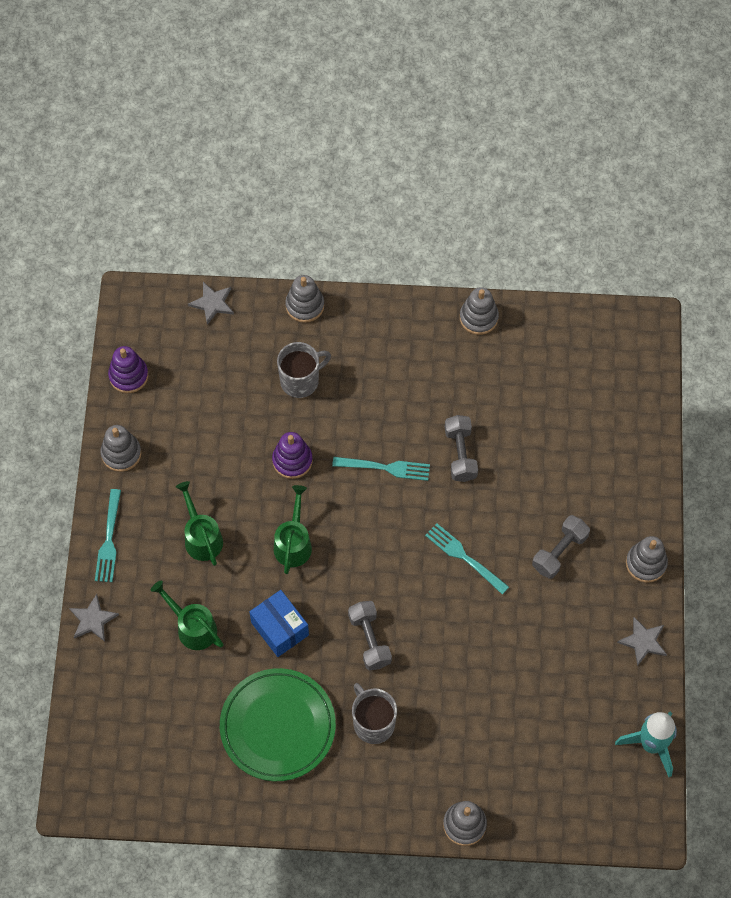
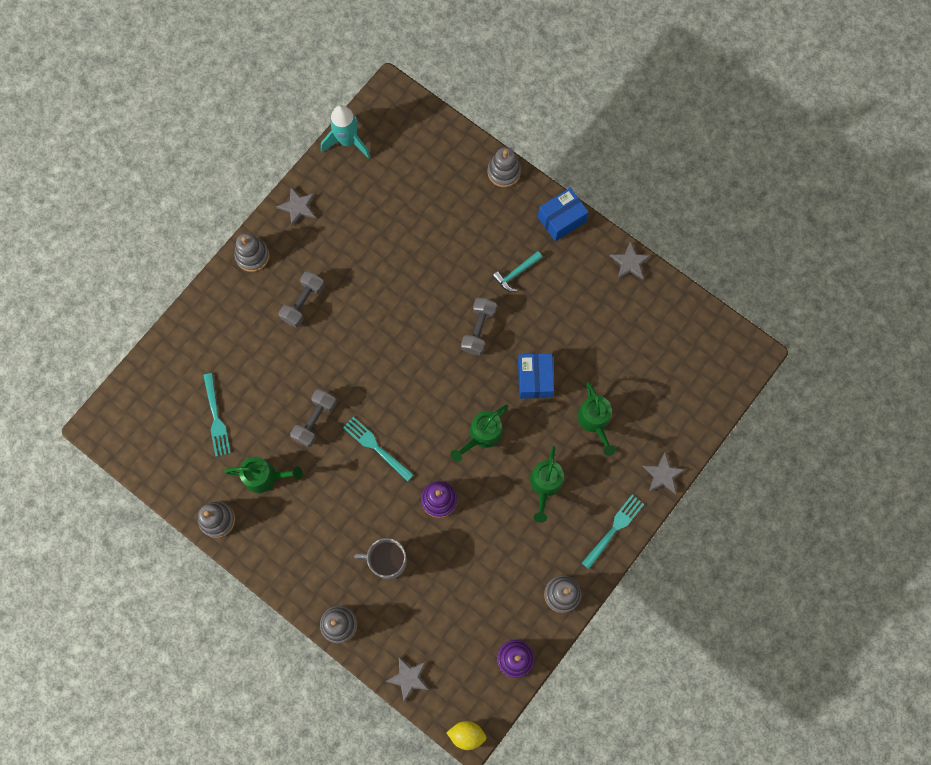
camera: 145 degrees left, 10 degrees up
(131, 293) = (466, 734): none -> yellow lemon
(263, 814) = (630, 262): none -> grey star
(278, 726) = (582, 313): green plate -> none
(366, 813) = (561, 219): none -> blue box
(373, 723) = (516, 273): grey mug -> turquoise hammer
(464, 557) = (370, 343): turquoise fork -> turquoise fork (216, 418)
(466, 378) = (265, 476): none -> green watering can
(559, 552) = (303, 303): grey dumbbell -> grey dumbbell turned 45 degrees counterclockwise

